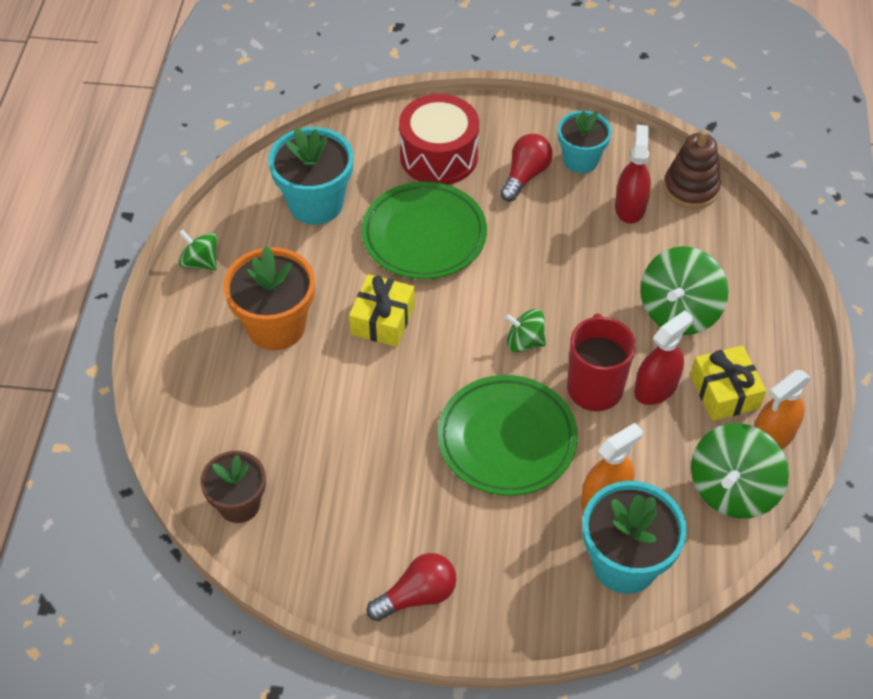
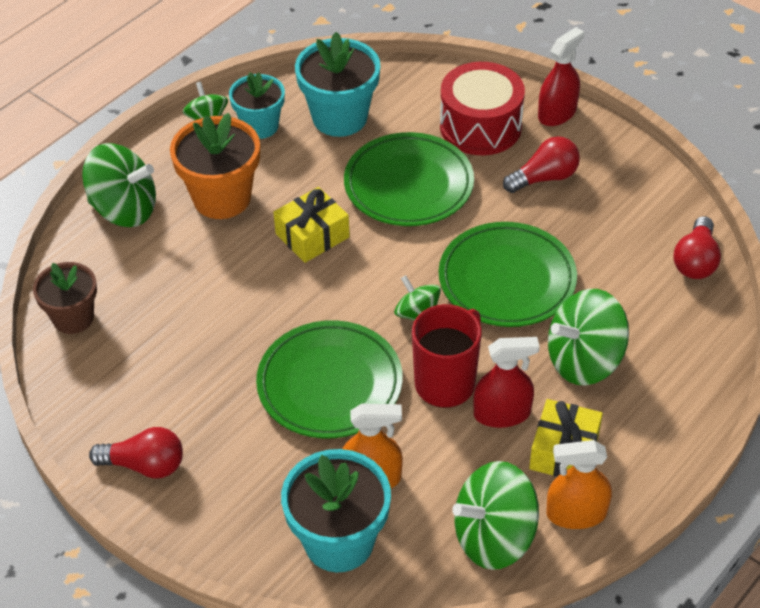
camera: 35 degrees right, 5 degrees down
(197, 381) = (124, 209): none -> green spinning top
(568, 276) = (507, 280): none -> green plate
(580, 160) = (609, 188): turquoise flower pot -> turquoise flower pot (260, 126)
(630, 207) = (620, 249): red spray bottle -> red spray bottle (557, 113)
(691, 188) = (695, 261): brown stacking toy -> red light bulb

